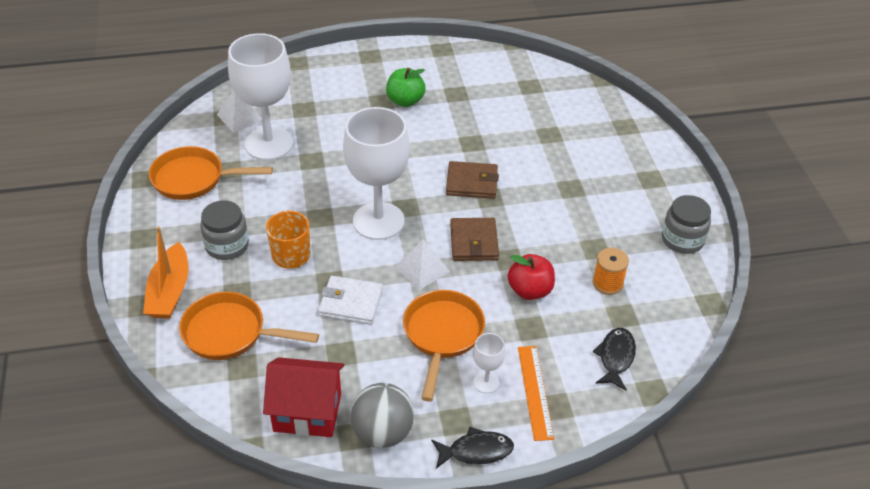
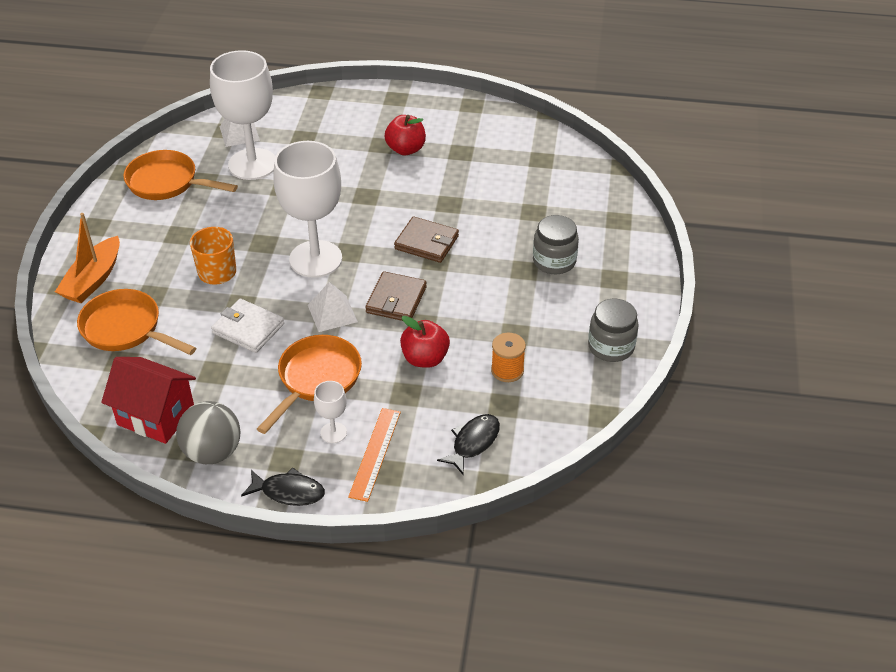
camera: 20 degrees right, 0 degrees up
(227, 246) = (164, 250): grey jar -> grey jar (554, 261)
(405, 101) = (406, 149): green apple -> red apple

